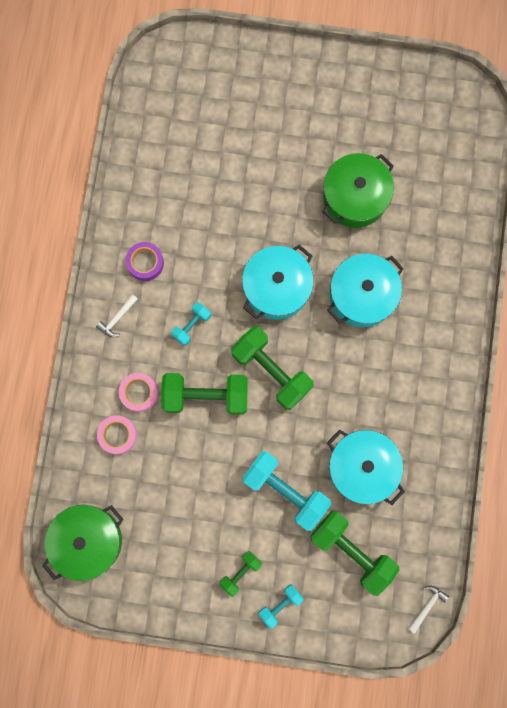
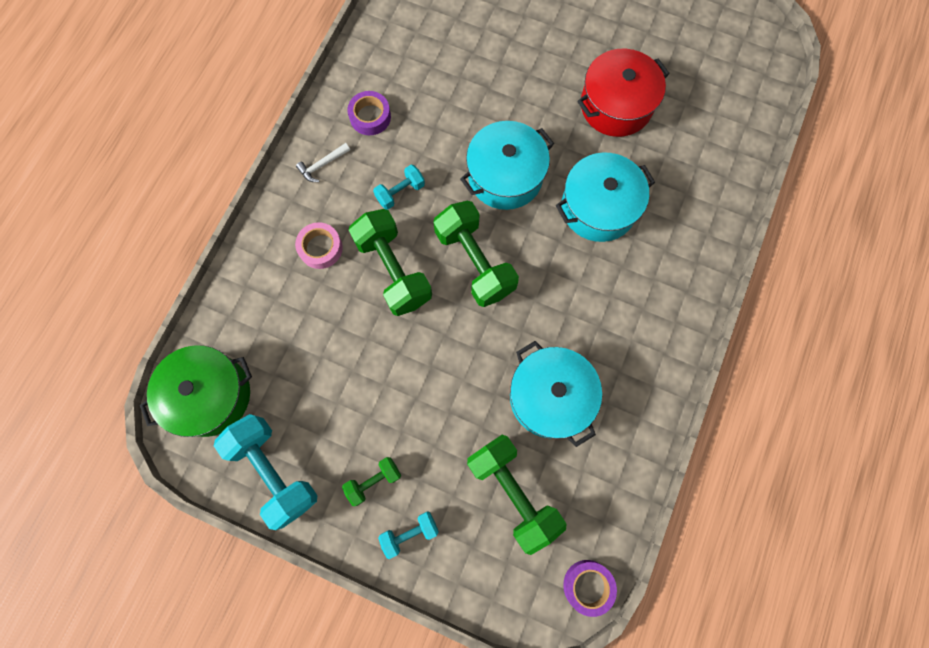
camera: 15 degrees right, 5 degrees down
(118, 435) = (282, 287): pink tape -> none
(206, 396) = (393, 270): green dumbbell -> green dumbbell turned 45 degrees clockwise
(285, 491) = (453, 399): turquoise dumbbell -> turquoise dumbbell (274, 471)
(355, 197) = (616, 105): green pot -> red pot
(427, 606) = (588, 586): white hammer -> purple tape

